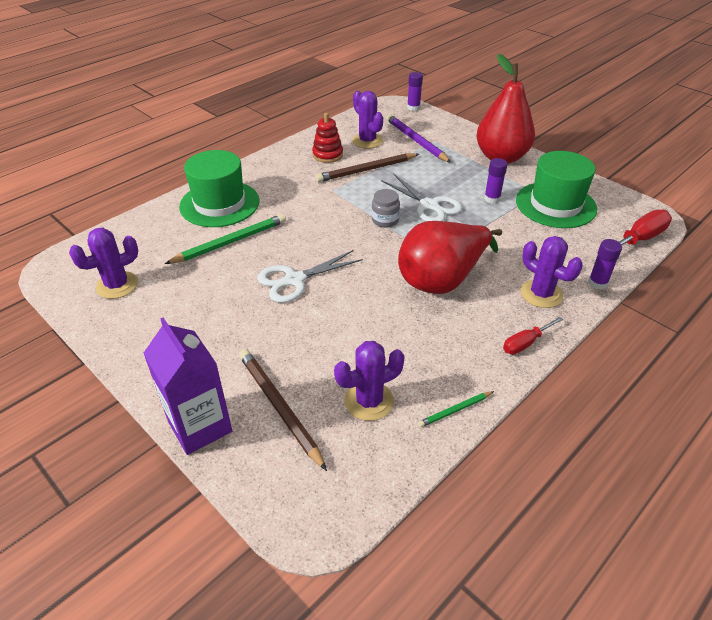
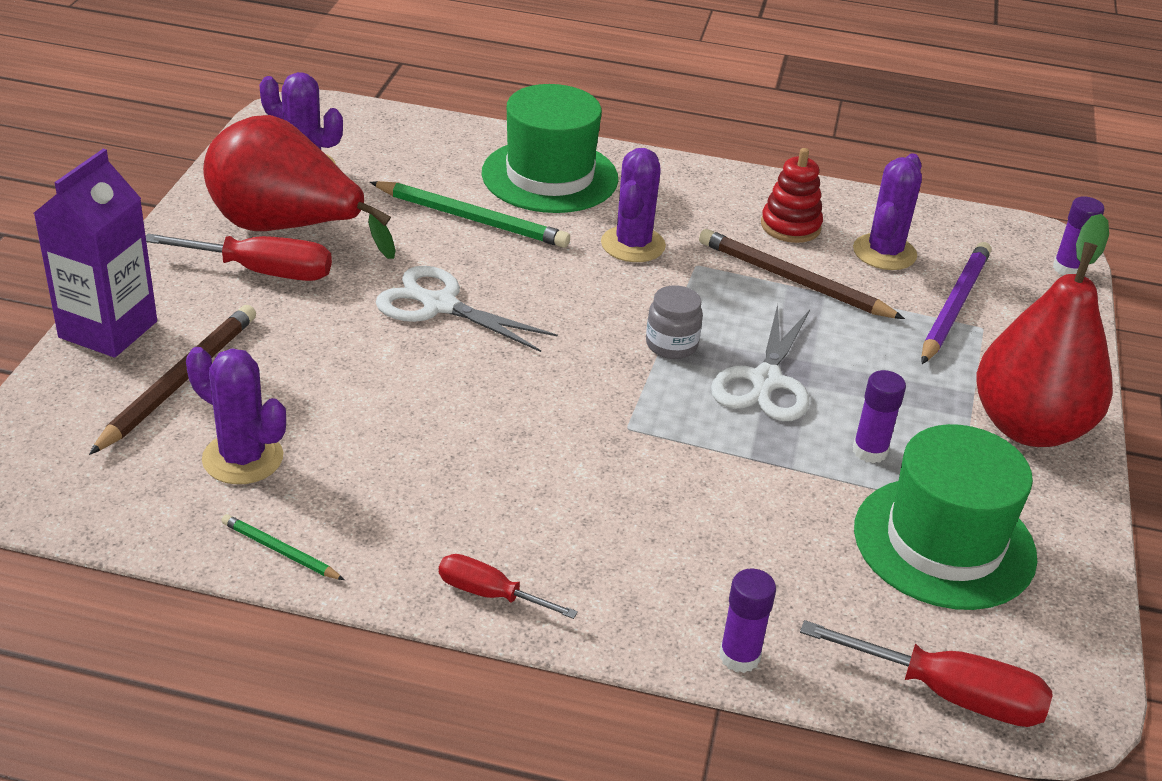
camera: 55 degrees right, 5 degrees down
(204, 337) = (262, 272): none -> red screwdriver
(442, 279) = (573, 454): red pear -> red pear (286, 228)
(541, 294) = (638, 585): purple cactus -> purple cactus (633, 245)

